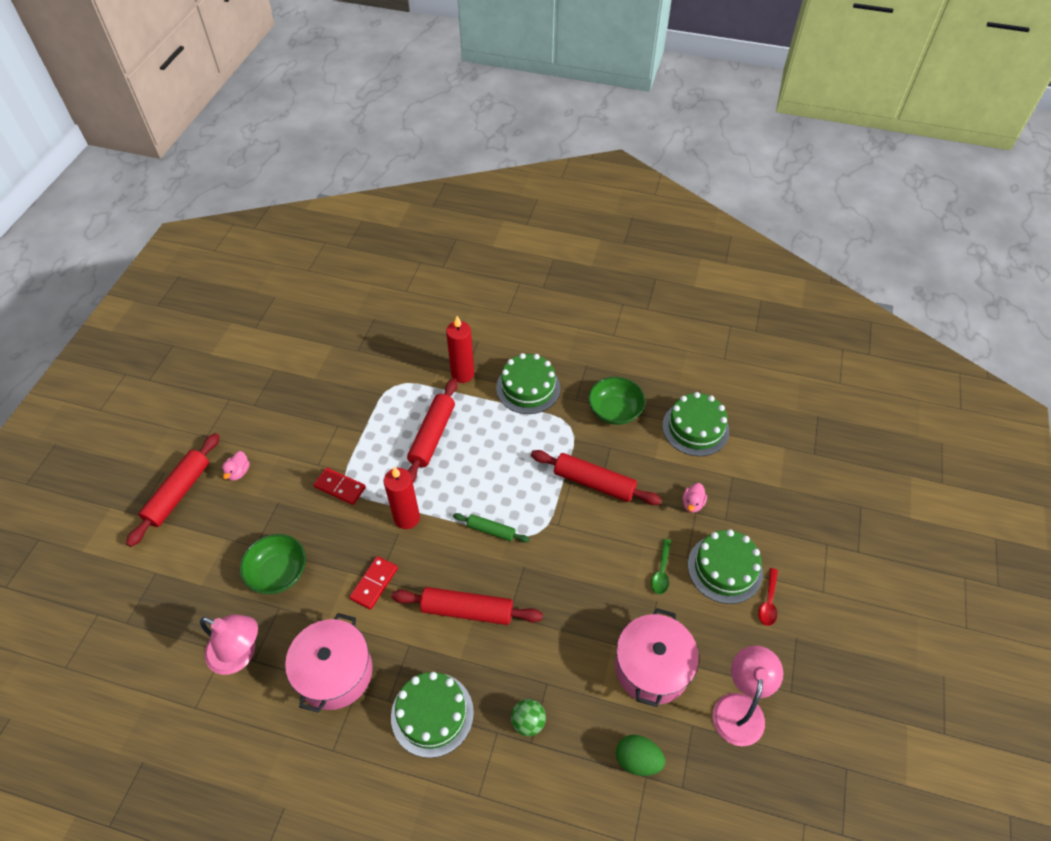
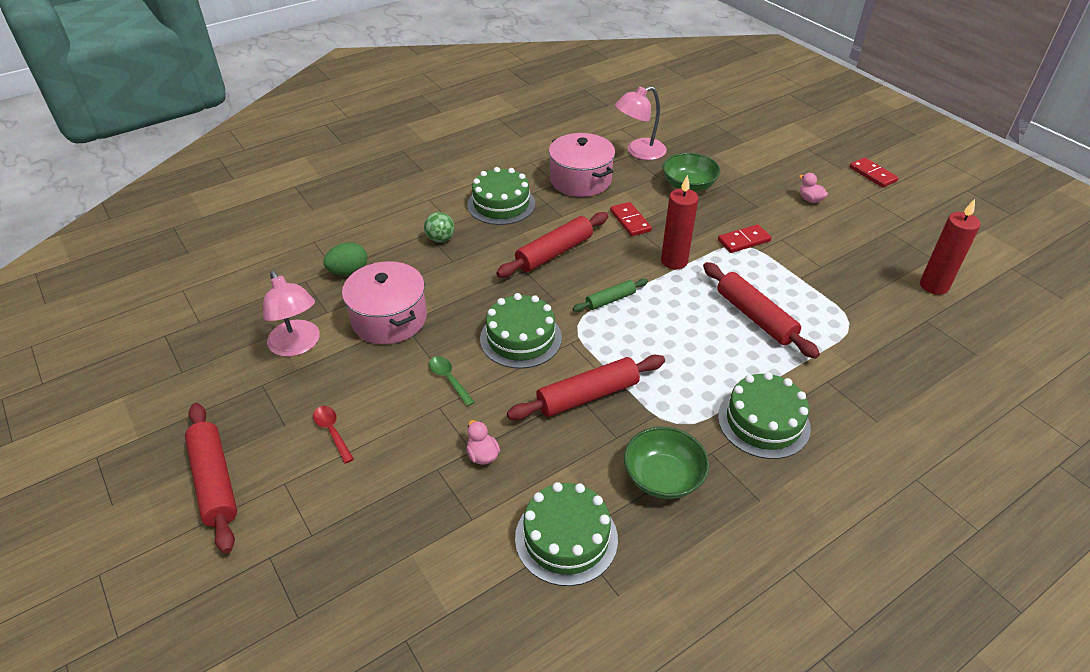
camera: 130 degrees right, 10 degrees down
(161, 447) = (872, 174): none -> red domino
(179, 493) = (812, 168): red rolling pin -> red rolling pin (215, 481)
(462, 374) = (828, 380): red candle -> red candle (934, 286)
(725, 568) = (396, 426): green cake -> green cake (520, 338)

